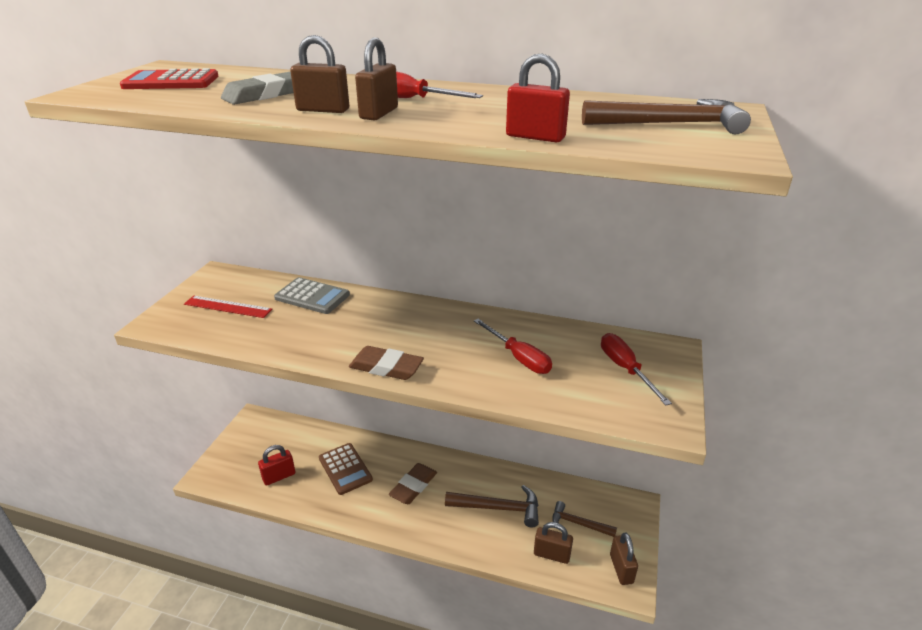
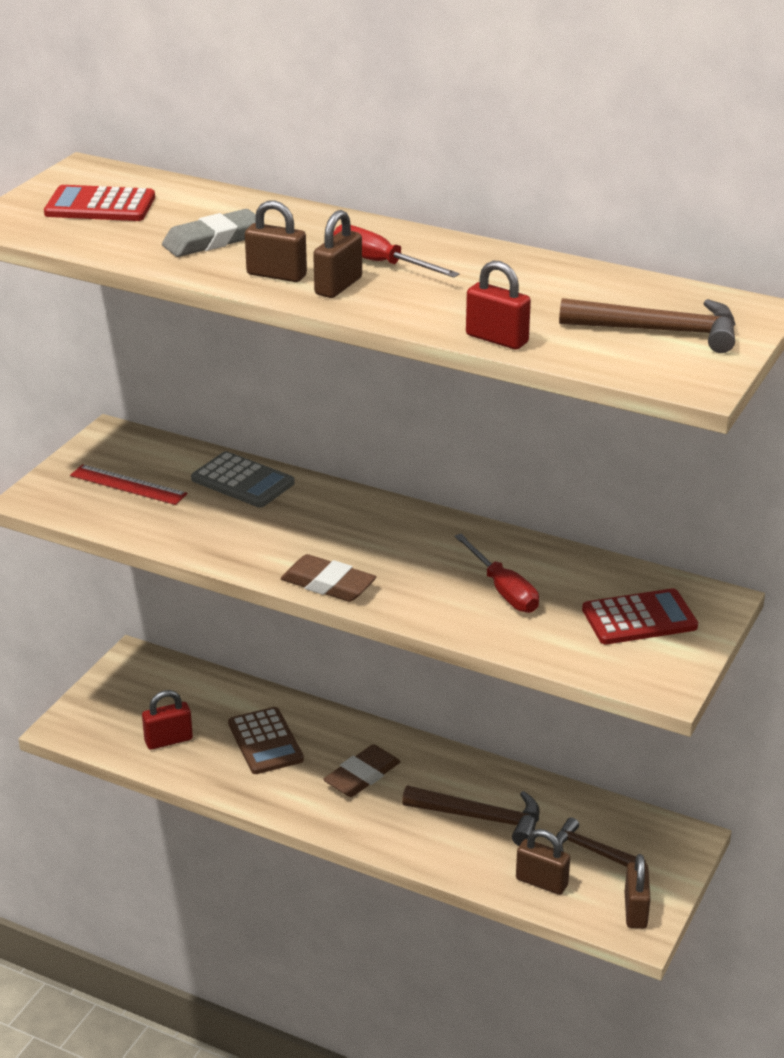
camera: 10 degrees right, 0 degrees up
(625, 369) = (639, 618): red screwdriver -> red calculator

